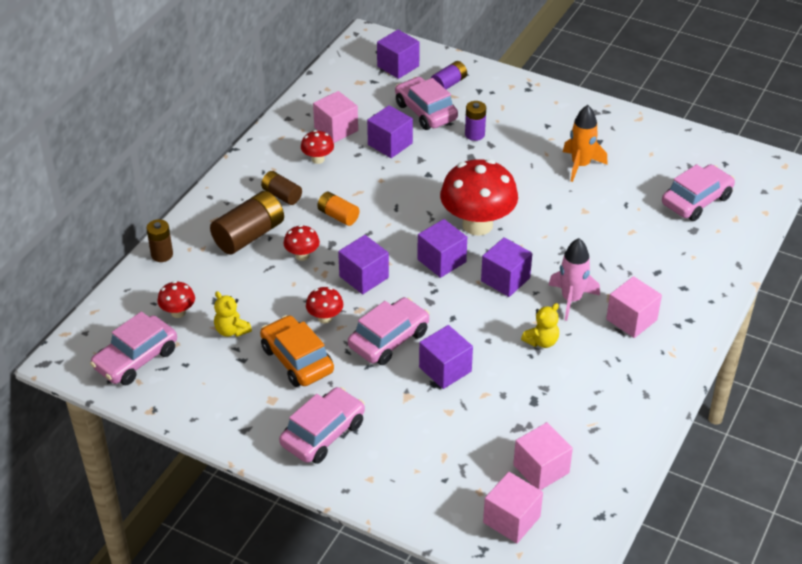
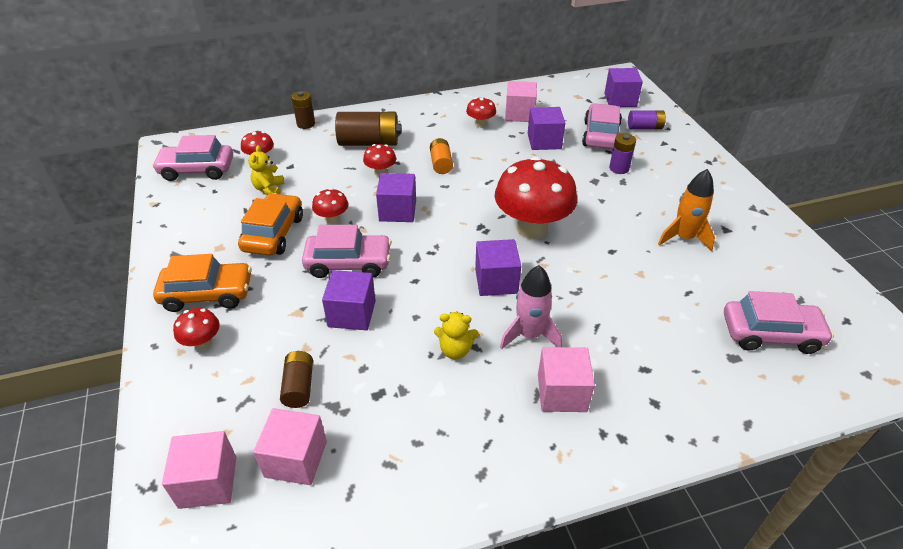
camera: 45 degrees right, 0 degrees up
(281, 195) = (425, 132): brown battery -> brown battery (299, 386)
(323, 434) = (207, 294): pink car -> orange car
(376, 462) = (202, 343): none -> red mushroom
(441, 261) = (467, 235): purple cube -> none

